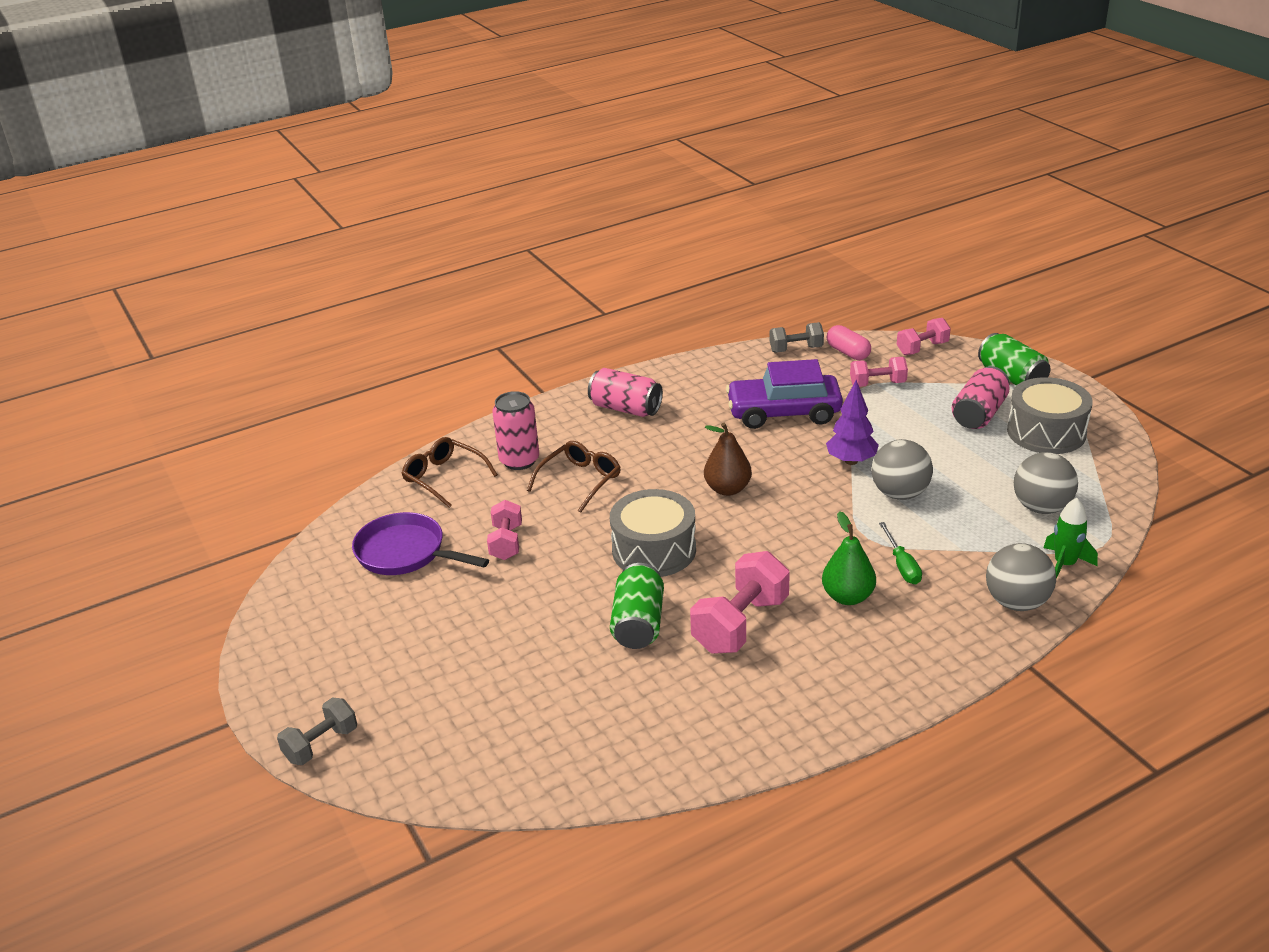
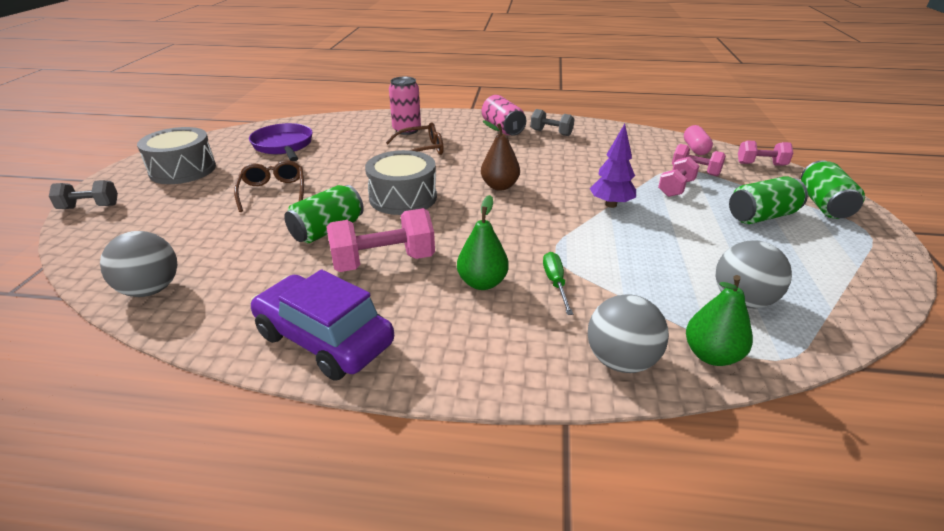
camera: 35 degrees right, 0 degrees up
(444, 478) = (358, 124): brown glasses -> brown glasses (273, 192)
(506, 542) = (335, 161): pink dumbbell -> pink dumbbell (676, 188)
(784, 413) = (600, 163): purple car -> purple car (324, 339)
(796, 349) = (658, 136): grey dumbbell -> grey dumbbell (551, 133)
(900, 493) = (621, 238): grey ball -> grey ball (151, 290)
(902, 565) = (555, 283): green screwdriver -> green screwdriver turned 150 degrees clockwise
(979, 414) = (761, 216): pink can -> green can
(1046, 432) = (815, 250): grey drum -> grey drum (183, 170)
(1064, 564) = (711, 355): green rocket -> green pear

